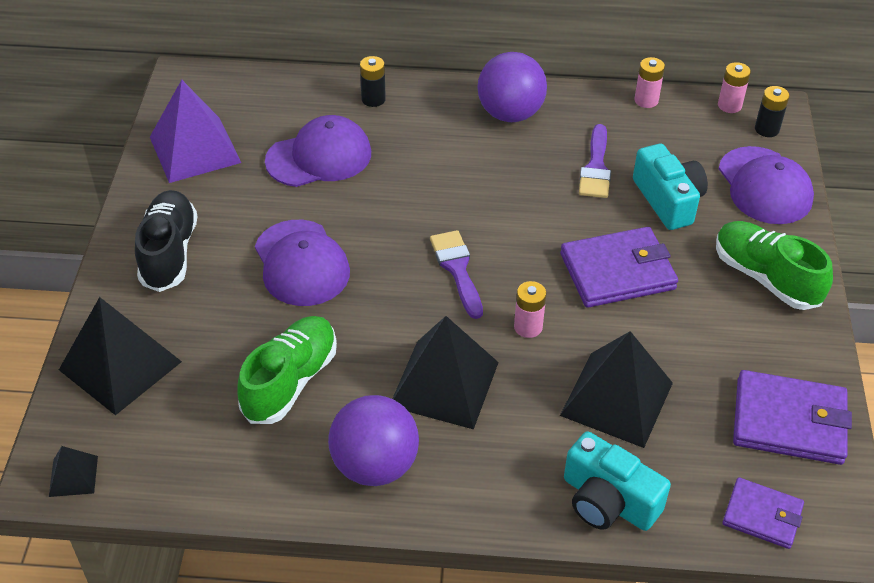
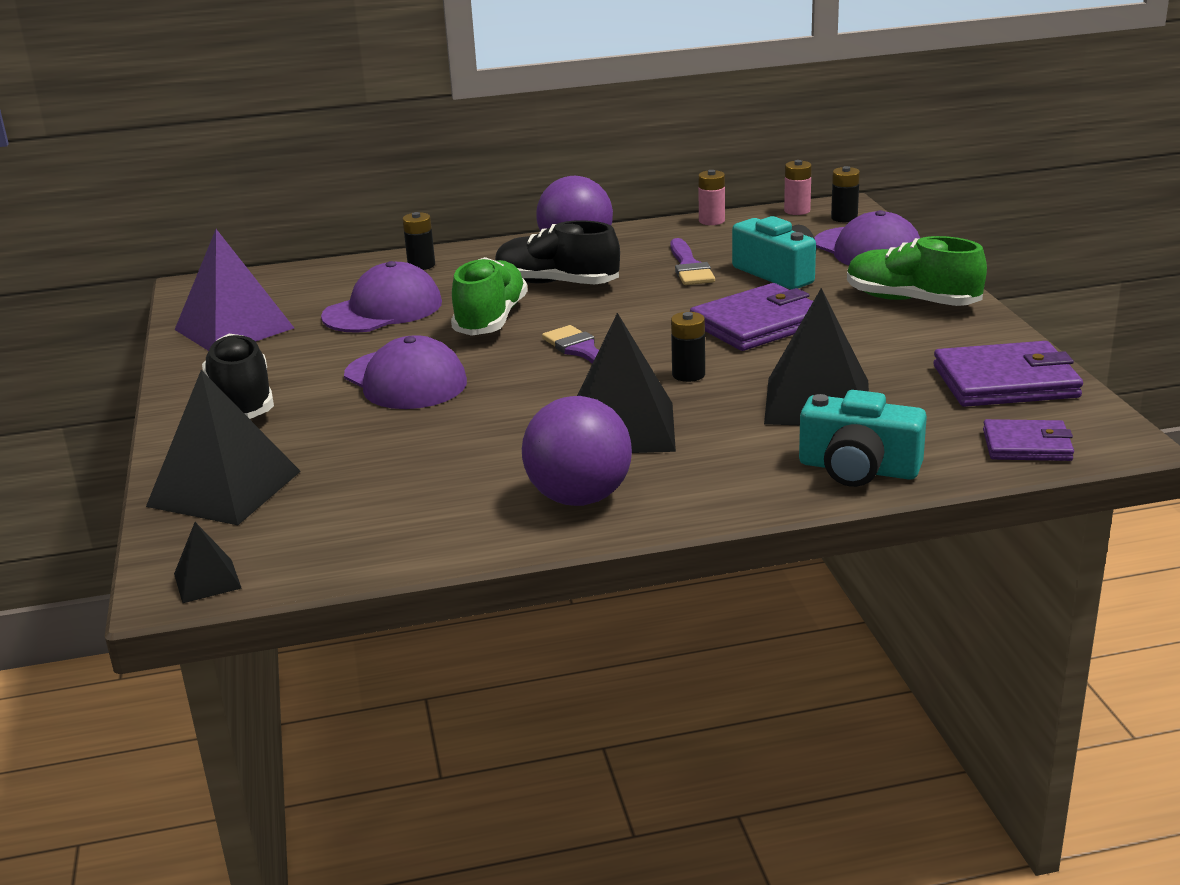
camera: 15 degrees left, 20 degrees down
(290, 381) = (442, 460): green shoe -> green shoe (491, 319)
(474, 160) = (556, 283): none -> black shoe
(528, 327) = (688, 374): pink battery -> black battery

